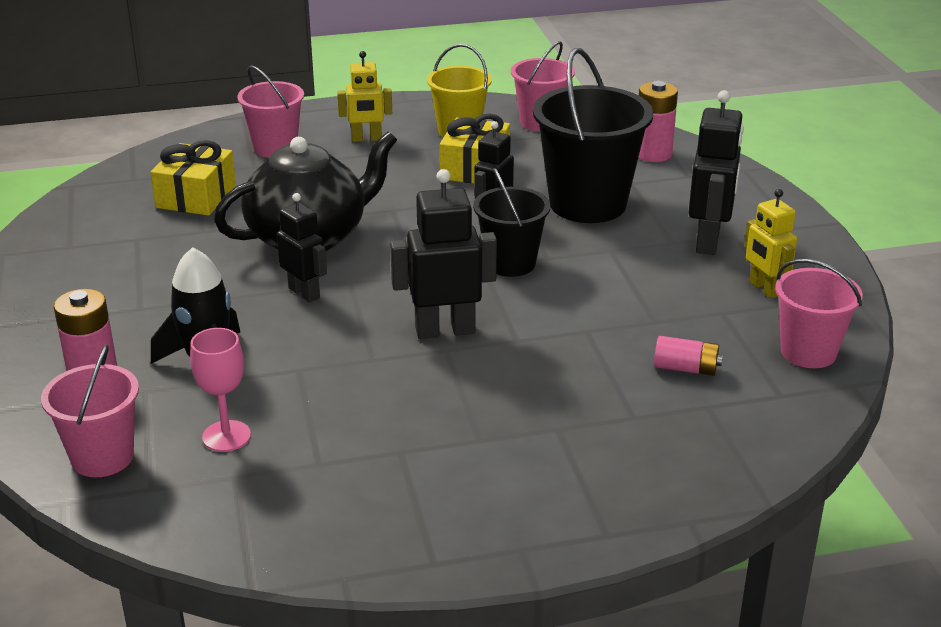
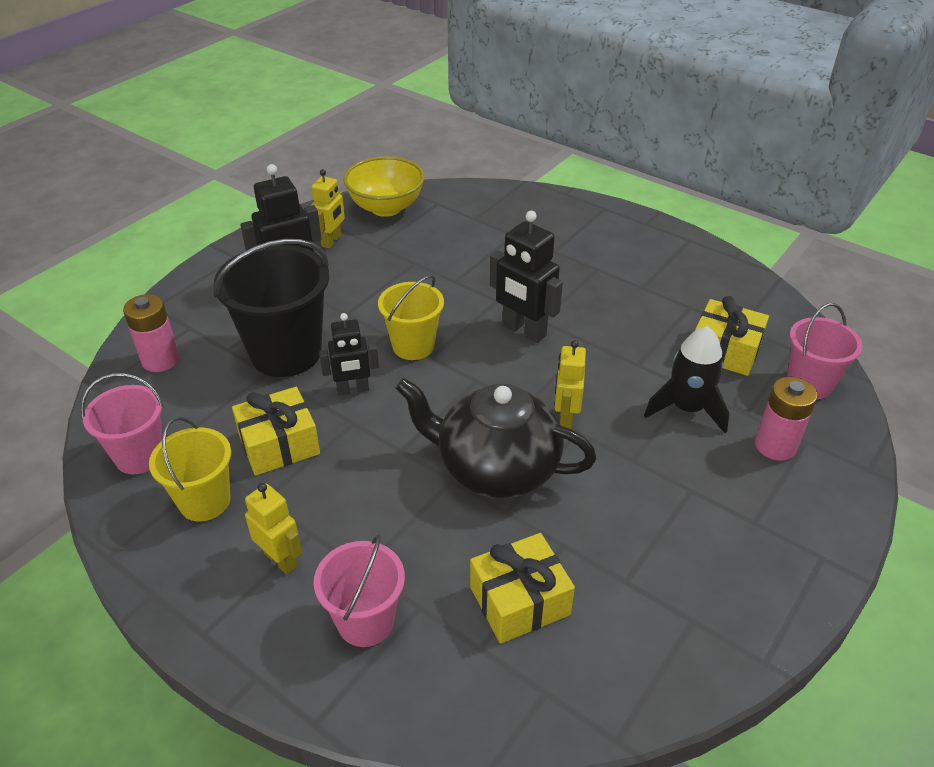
camera: 130 degrees left, 10 degrees up
(226, 436) = (724, 351): pink goblet -> yellow gift
(304, 293) = (565, 417): black robot -> yellow robot
(510, 263) = (413, 346): black bucket -> yellow bucket
(686, 368) = (450, 235): pink battery -> none
(808, 352) = (386, 208): pink bucket -> yellow bowl

